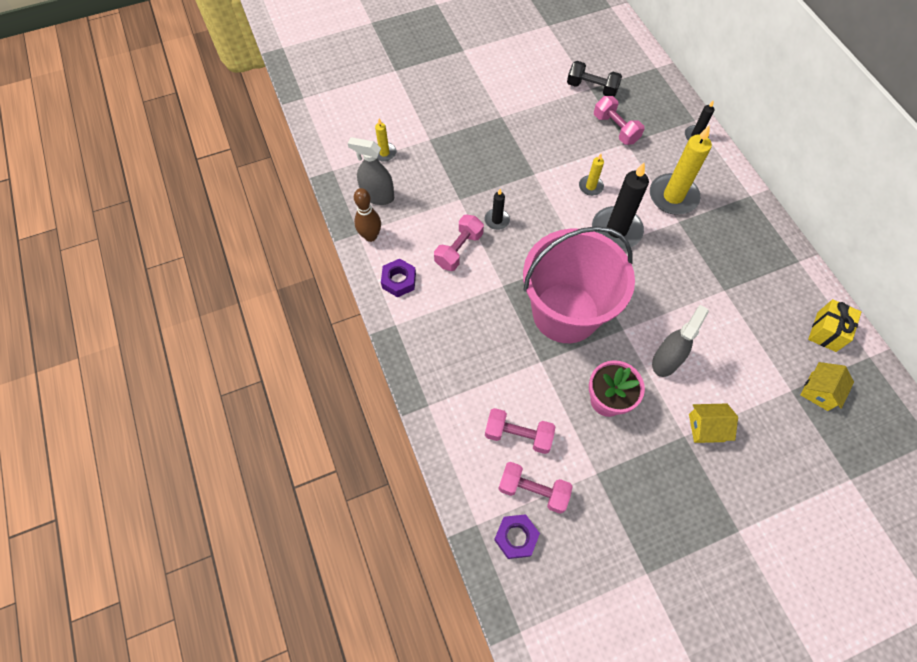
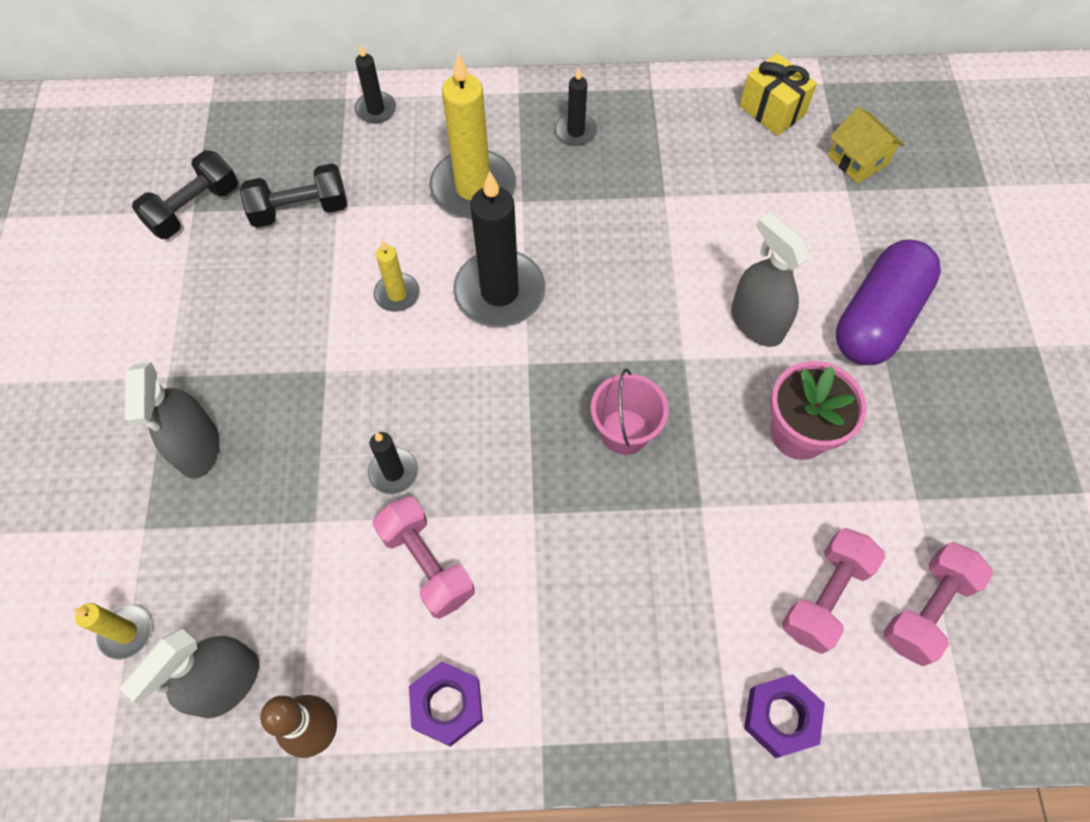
camera: 70 degrees left, 0 degrees up
(473, 142) = (198, 448): none -> grey spray bottle
(516, 537) = (1001, 668): purple nut -> purple nut (781, 717)
(565, 313) = (624, 431): pink bucket -> pink bucket, size x0.41
(615, 129) = (300, 210): pink dumbbell -> black dumbbell
(706, 427) = (878, 317): yellow house -> purple capsule
(741, 232) = (576, 131): none -> black candle

